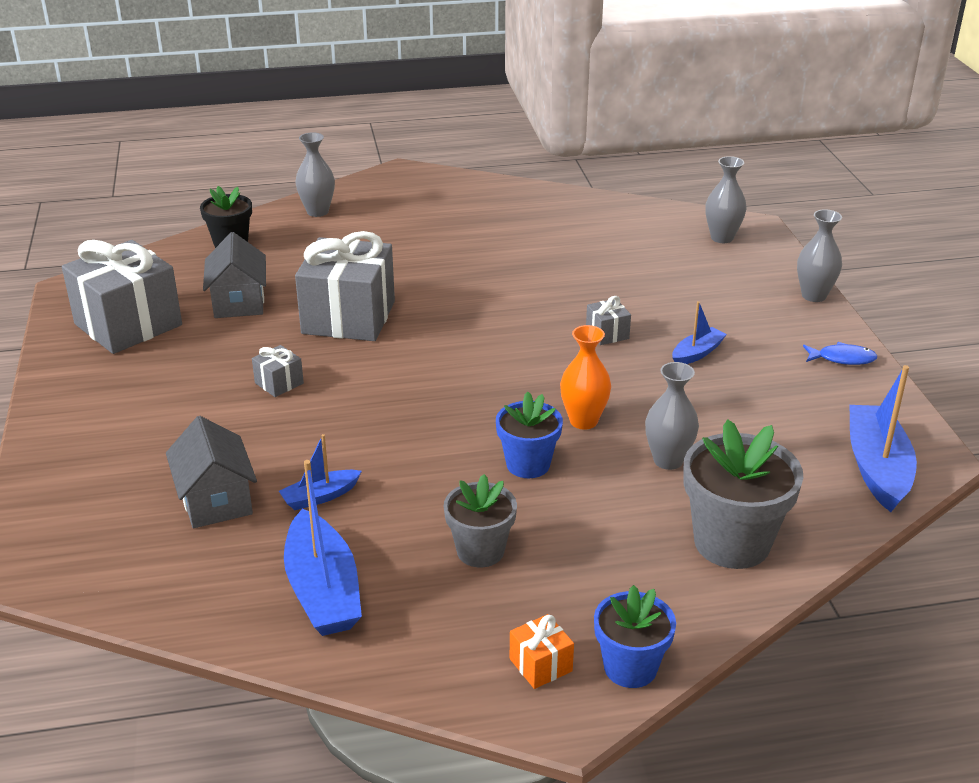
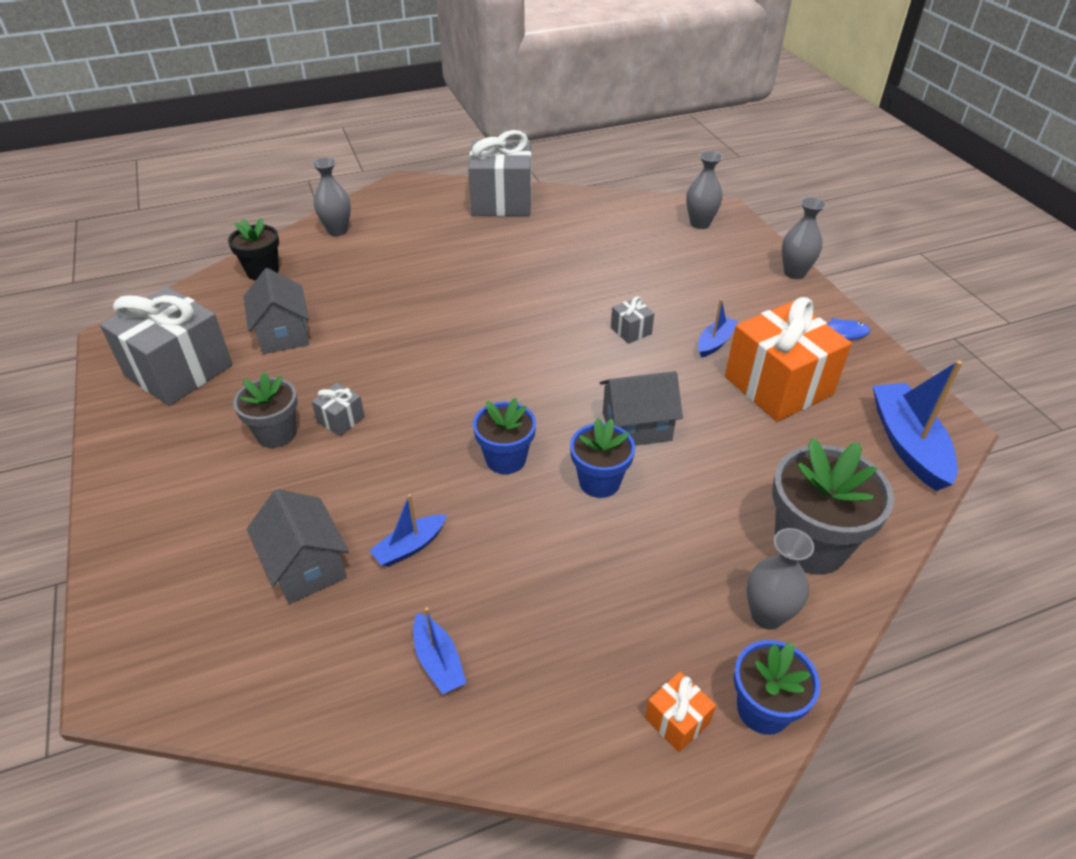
camera: 10 degrees left, 10 degrees up
(323, 590) = (438, 661): blue boat -> blue boat, size x0.54
(348, 317) = (391, 339): grey gift -> grey gift (502, 201)
(437, 434) = (505, 459): none -> blue flower pot
(480, 551) = (581, 589): grey flower pot -> grey flower pot (276, 434)
(583, 421) = (636, 426): orange vase -> grey house
(668, 460) = (725, 460): grey vase -> grey vase (767, 615)
(752, 400) = (778, 386): none -> orange gift

